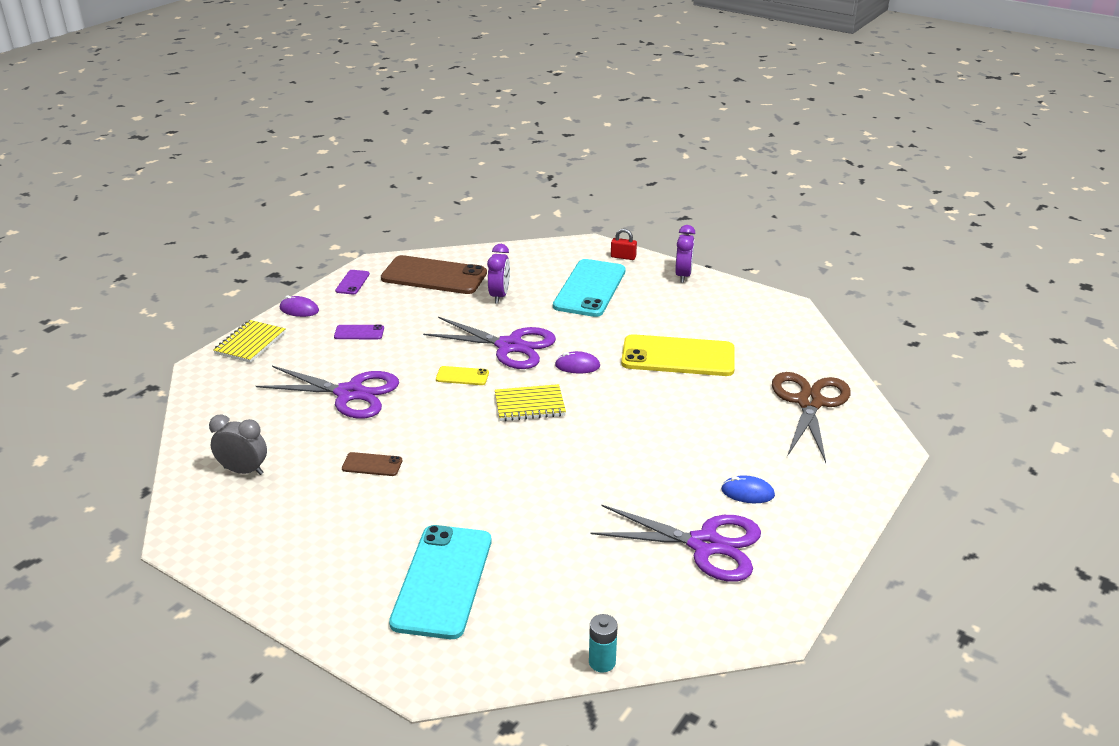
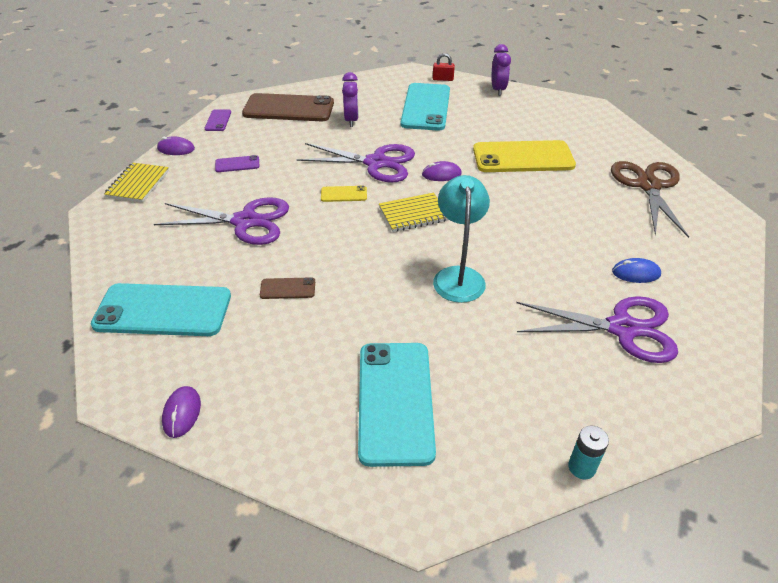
camera: 10 degrees left, 10 degrees up
(237, 564) = (182, 413): none -> purple mouse
(243, 471) = (163, 310): grey clock -> turquoise phone
(552, 473) = (458, 276): none -> turquoise lamp

